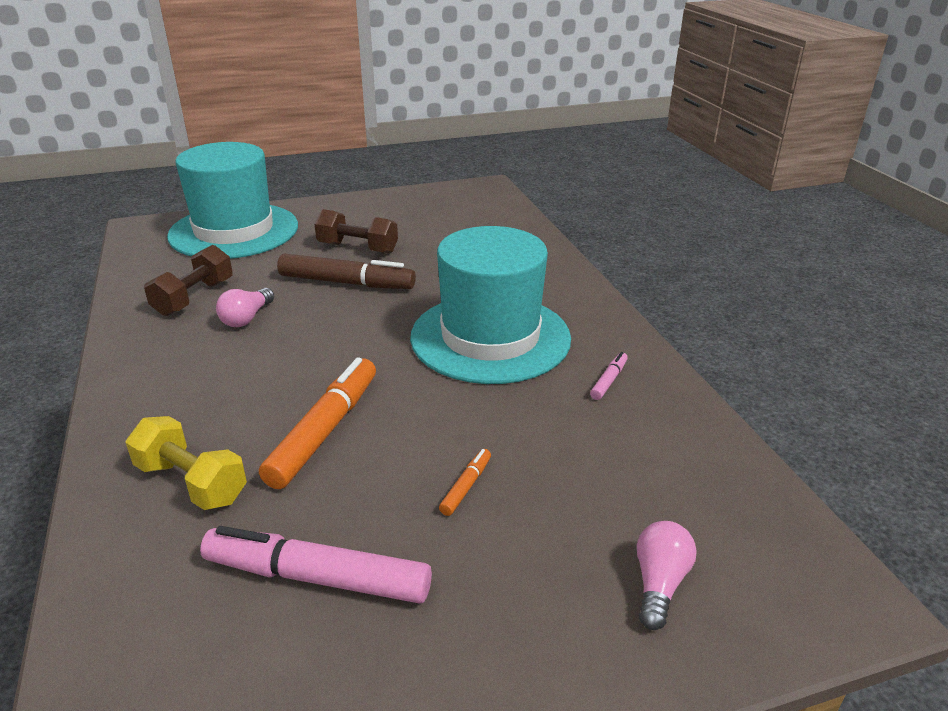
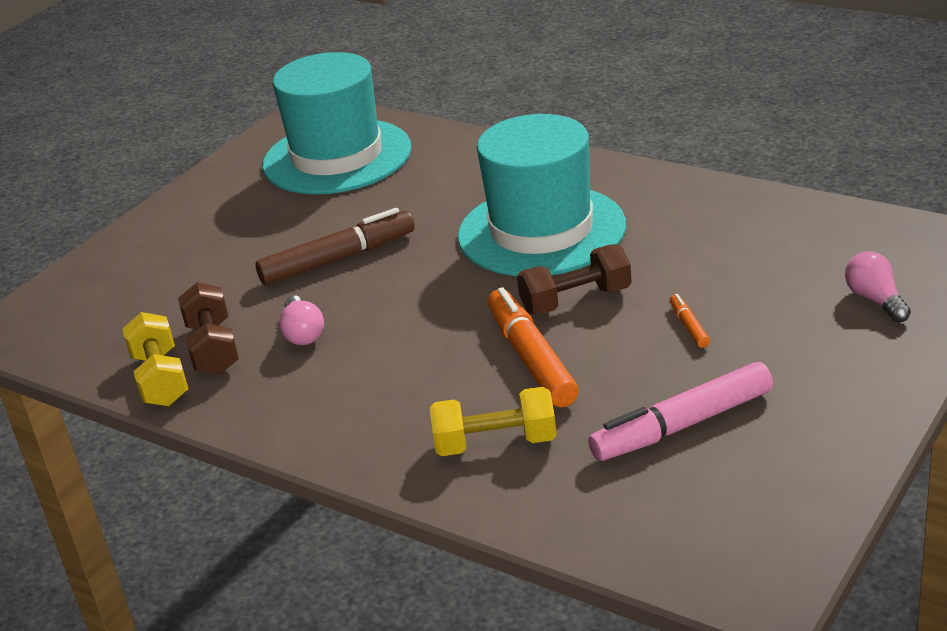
camera: 35 degrees left, 0 degrees up
(141, 299) = (161, 379): none -> yellow dumbbell
(234, 231) = (121, 280): turquoise hat -> turquoise hat (337, 157)
(357, 248) = (288, 228): brown dumbbell -> brown dumbbell (576, 300)
(609, 380) = (677, 211): pink marker -> none

